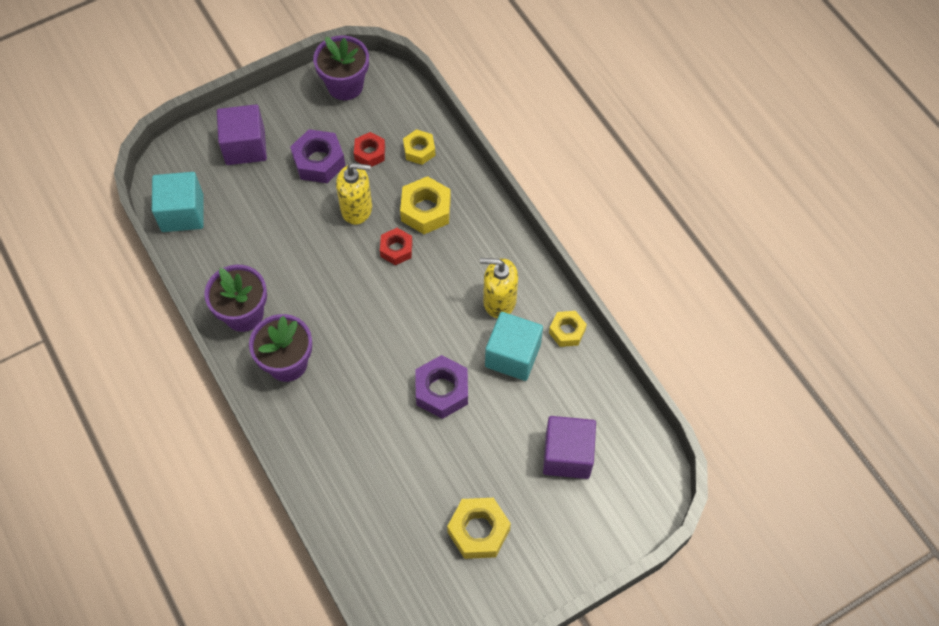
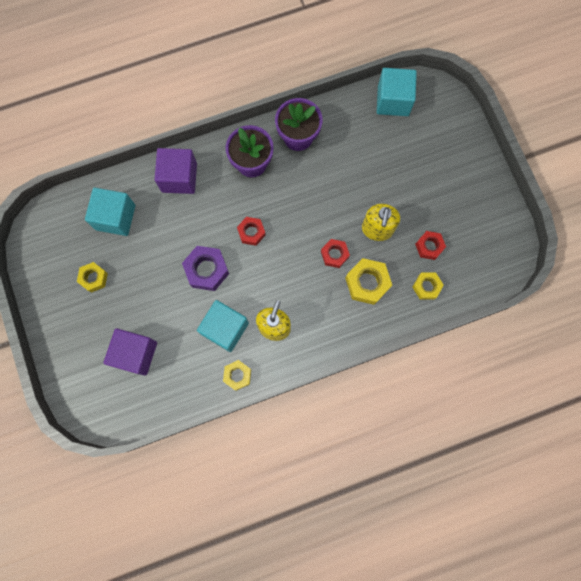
camera: 100 degrees right, 15 degrees up
(245, 146) = (449, 151): purple cube -> purple cube (179, 177)
(319, 161) = (426, 205): purple nut -> none
(345, 85) = (500, 235): purple flower pot -> none
(383, 347) = (251, 232): none -> red nut
(388, 521) = (115, 217): none -> turquoise cube
(478, 531) = (94, 278): yellow nut -> yellow nut, size x0.64

